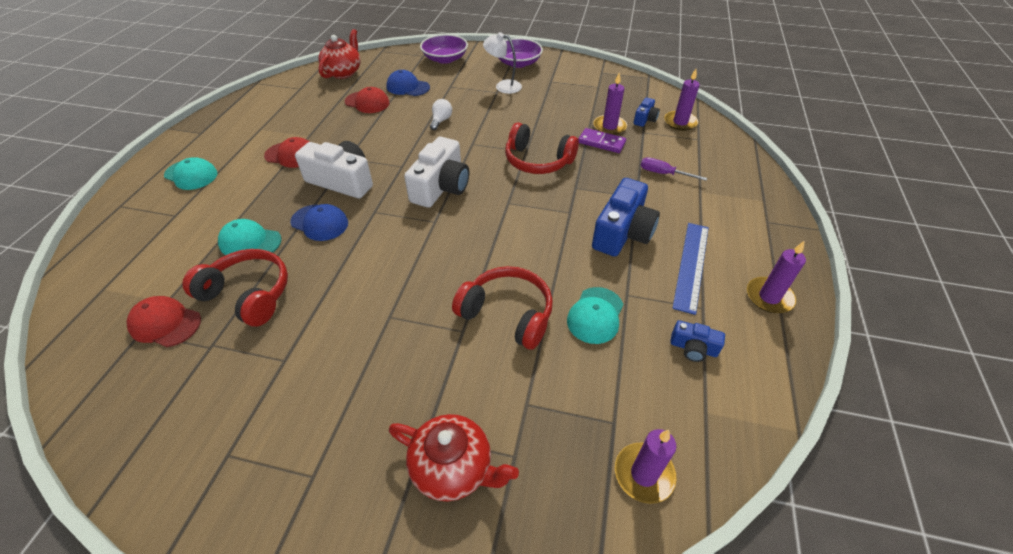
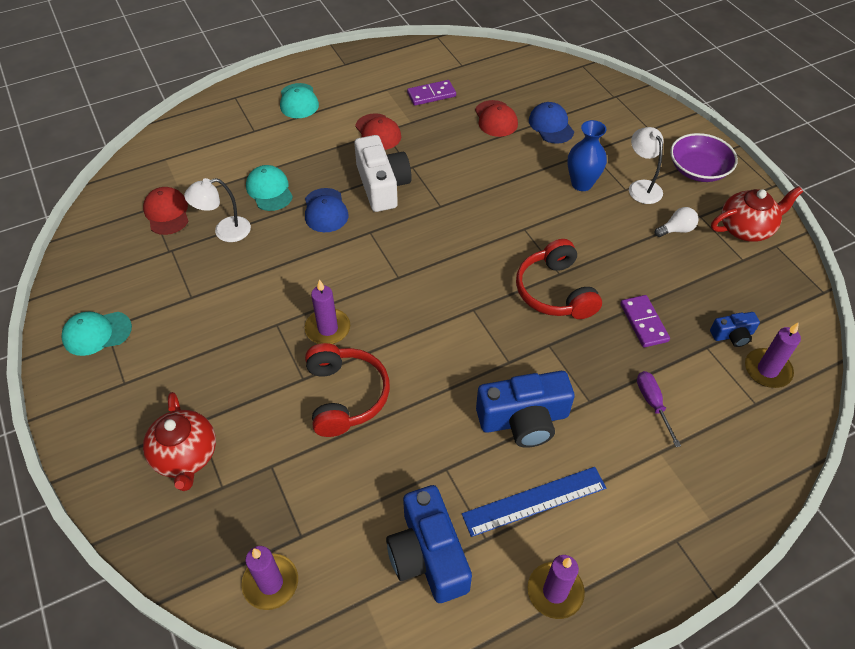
camera: 50 degrees right, 5 degrees up
(248, 294) = (225, 231): red headphones -> white lamp
(301, 114) = (431, 95): none -> purple domino
(343, 72) = (517, 70): red teapot -> red teapot (746, 229)
(441, 121) = (530, 184): white light bulb -> white light bulb (676, 230)
(441, 187) = (443, 250): white camera -> none
(445, 59) = (630, 115): purple bowl -> none
(469, 103) = (581, 184): none -> blue vase
(595, 315) = (399, 458): turquoise cap -> turquoise cap (97, 333)
(609, 127) = (679, 313): purple candle -> purple candle (328, 328)
(693, 348) = (428, 555): blue camera -> blue camera, size x1.98

